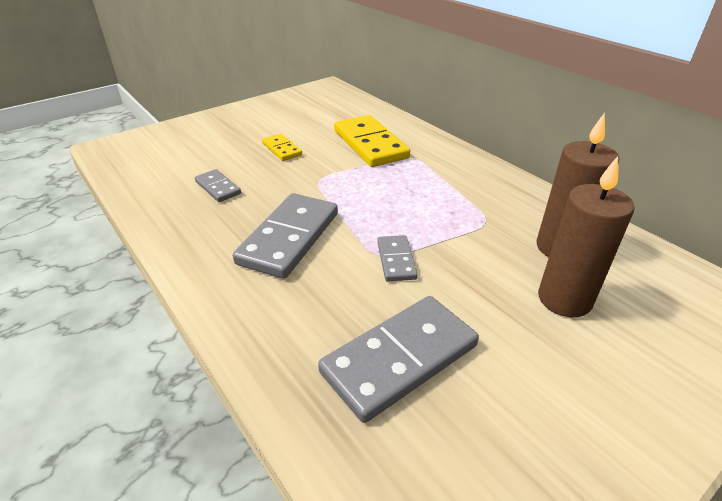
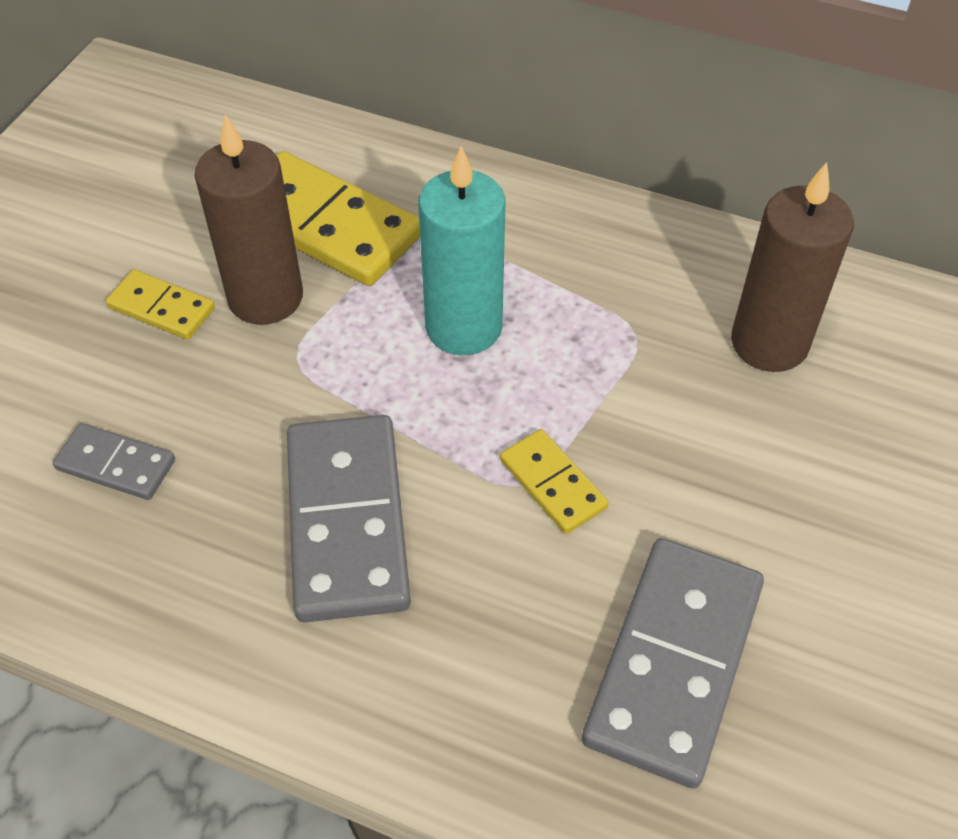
camera: 30 degrees left, 15 degrees up
(396, 260) = (552, 484): grey domino -> yellow domino
(401, 192) = (463, 327): none -> turquoise candle
(564, 299) = (824, 443): brown candle -> brown candle (265, 297)

